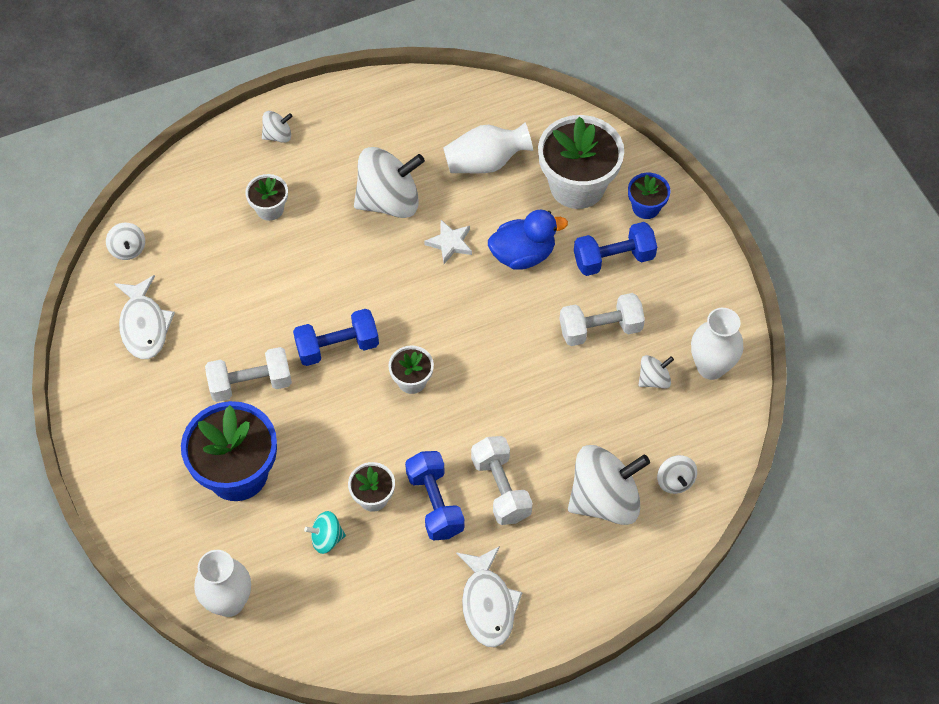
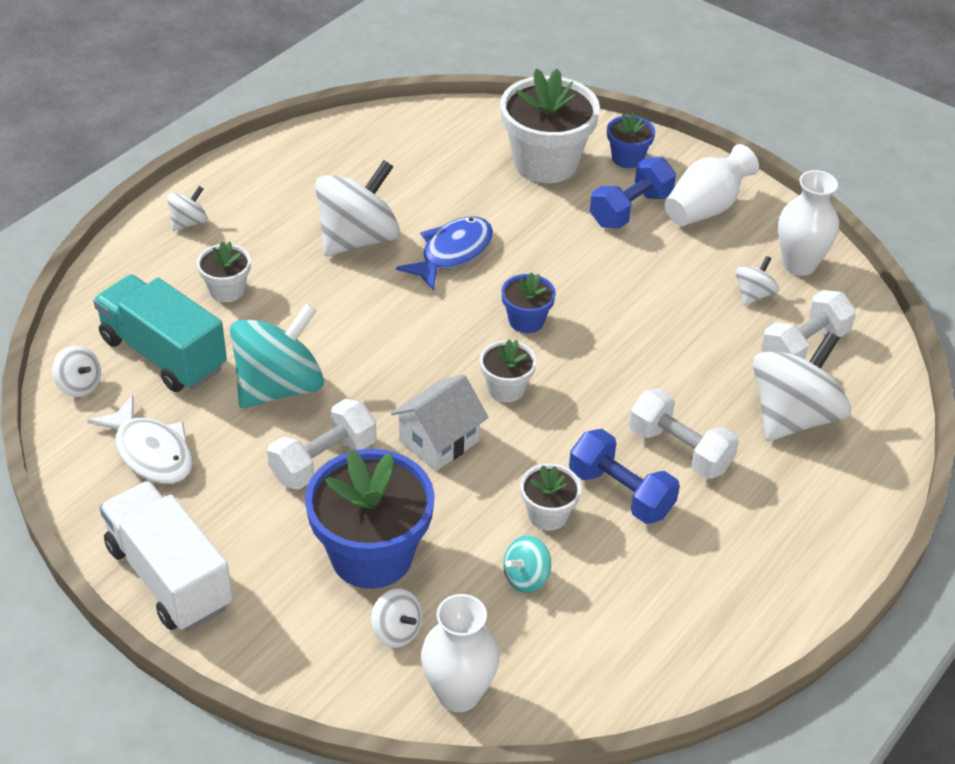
camera: 30 degrees left, 15 degrees down
(103, 428) = (169, 577): none -> white truck
(196, 246) = (163, 354): none -> turquoise truck
(257, 309) = (279, 387): none -> turquoise spinning top
(337, 347) = (399, 388): blue dumbbell -> none
(337, 403) = (439, 441): none -> white house
(450, 243) = (452, 253): white star -> blue fish
(465, 328) = (526, 320): none -> blue flower pot
(486, 162) = (437, 174): white vase -> white vase (706, 208)
(488, 604) = (754, 565): white fish -> none
(523, 254) = (536, 237): blue duck -> none
(600, 329) = (666, 272): white dumbbell -> white dumbbell (804, 347)
(675, 481) = (847, 373): white spinning top -> white spinning top (396, 631)

